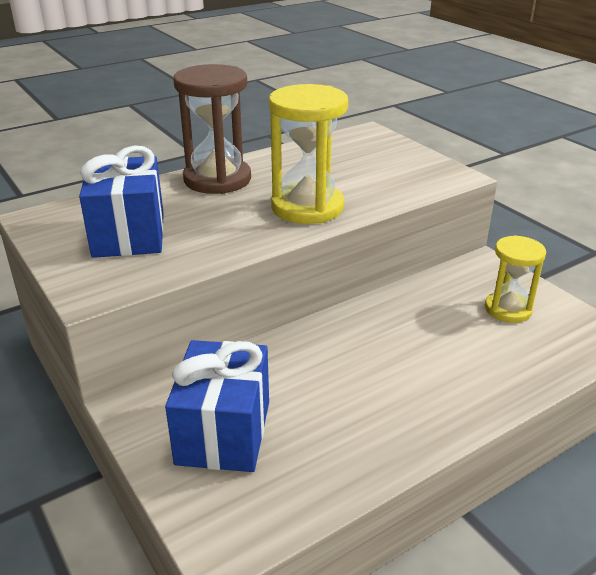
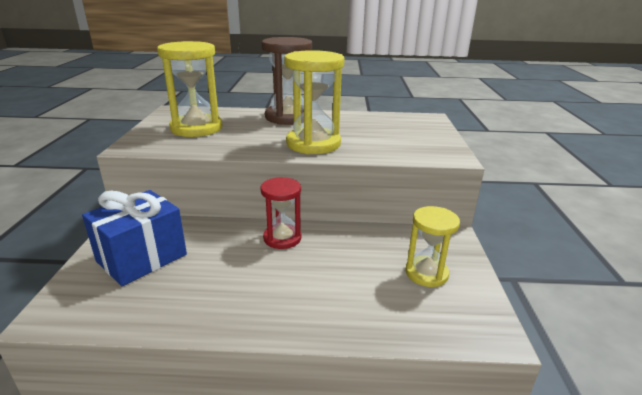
camera: 35 degrees right, 5 degrees down
(129, 235) = (196, 128): blue gift -> yellow hourglass
(341, 336) = (282, 238): none -> red hourglass

